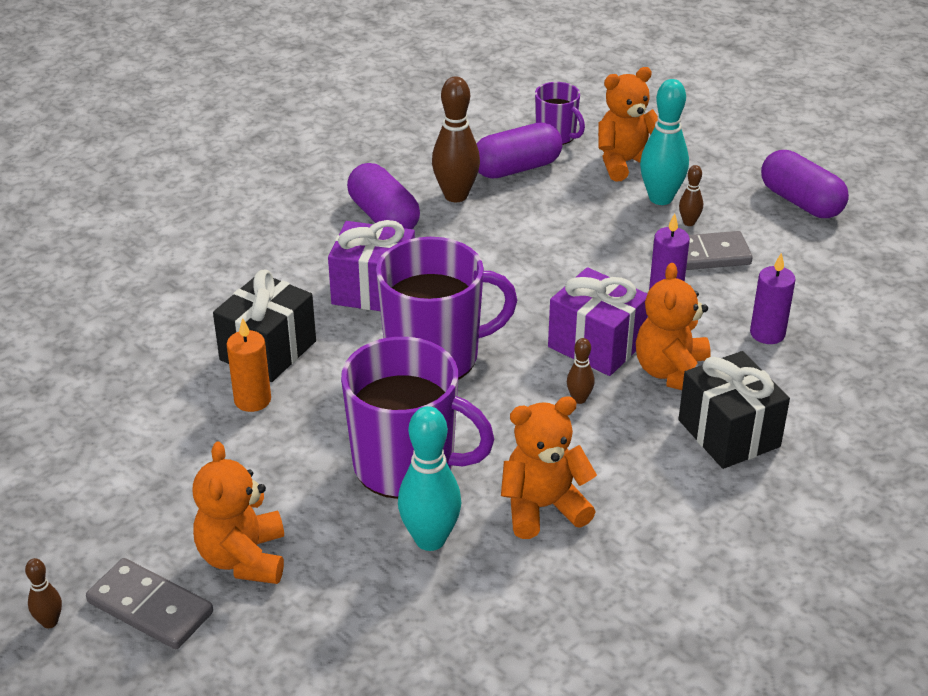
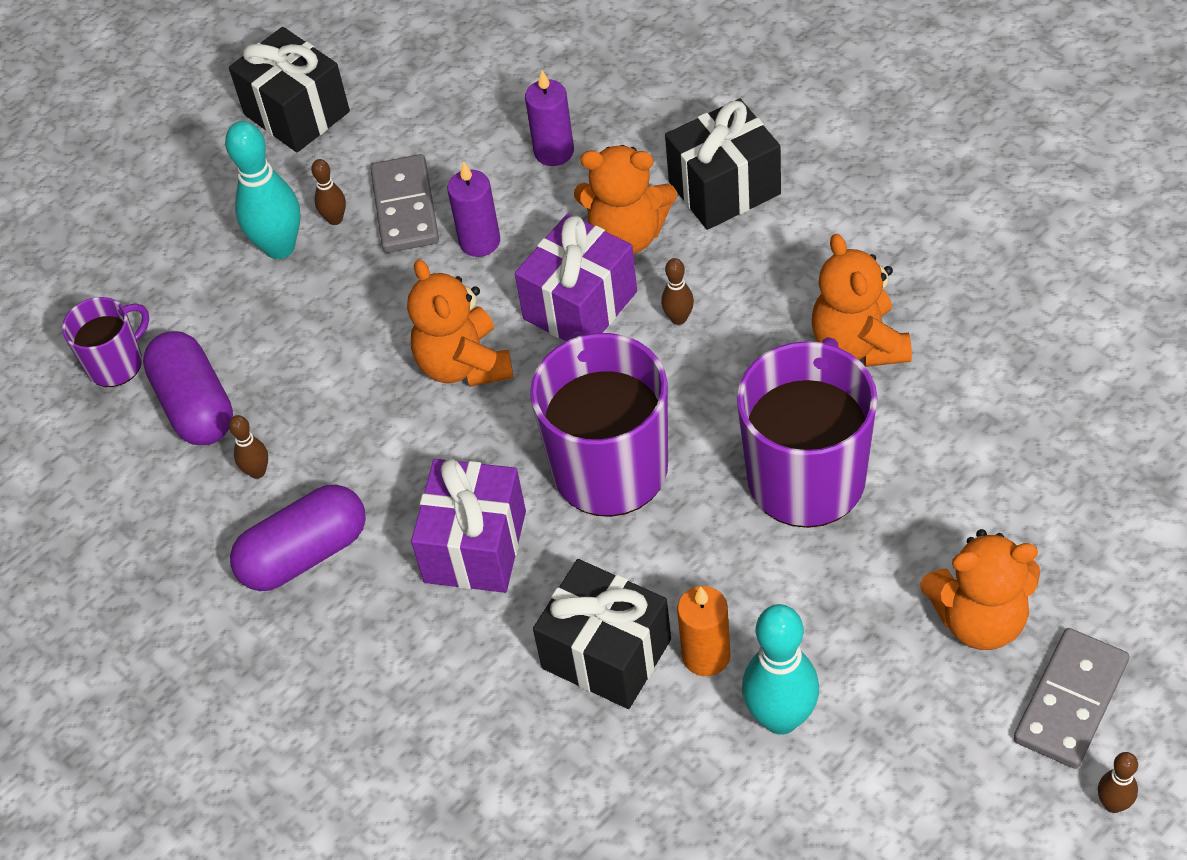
camera: 85 degrees left, 15 degrees up
(430, 539) = (921, 441): turquoise bowling pin -> turquoise bowling pin (781, 718)
(456, 195) = (257, 472): brown bowling pin -> brown bowling pin, size x0.49
(625, 163) = (193, 284): orange teddy bear -> orange teddy bear (464, 364)
(800, 202) = (297, 113): purple capsule -> black gift

